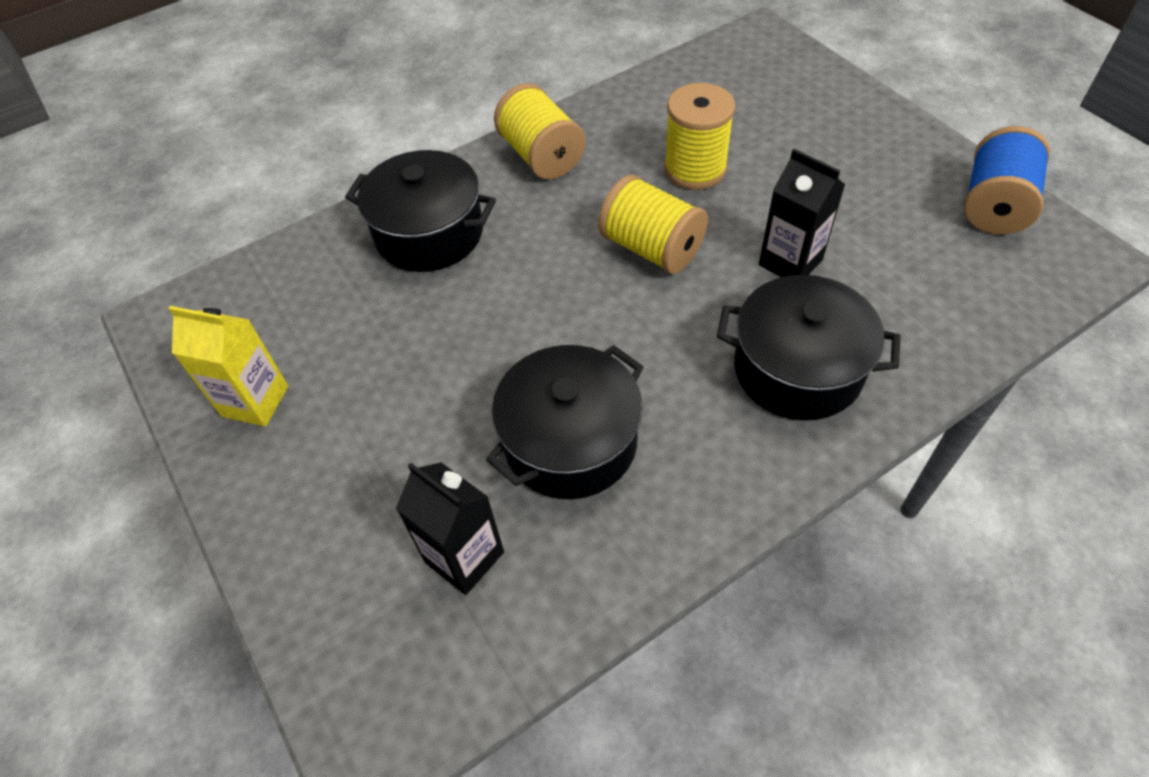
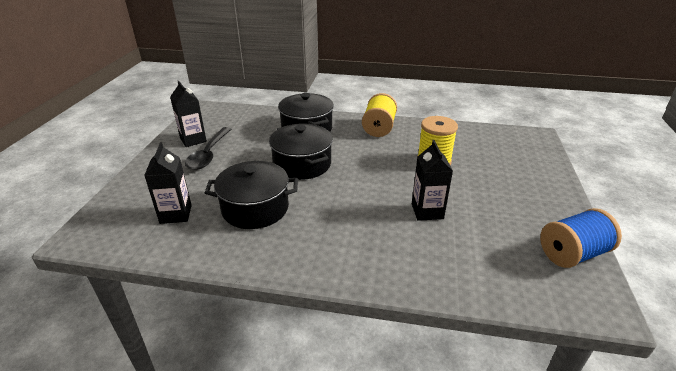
camera: 40 degrees right, 20 degrees down
(255, 401) = (193, 140): yellow carton -> black carton
(335, 407) = (209, 154): none -> black spoon
(651, 248) = (376, 174): yellow spool -> none
(797, 369) = (372, 245): black pot -> black pot (302, 164)

